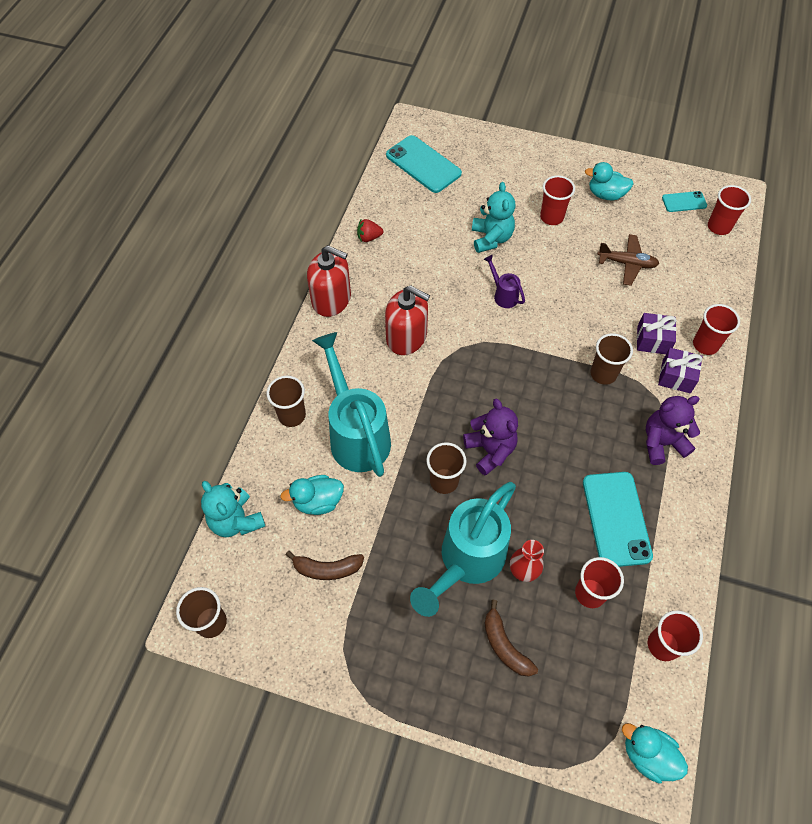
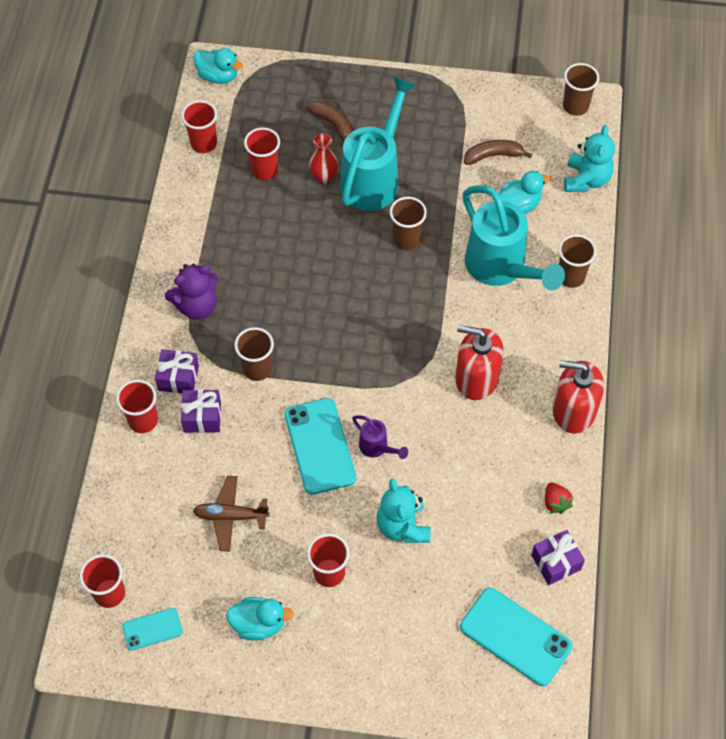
camera: 170 degrees right, 0 degrees up
(236, 520) = (586, 179): turquoise teddy bear -> turquoise teddy bear turned 60 degrees clockwise
(369, 237) = (555, 502): red strawberry -> red strawberry turned 90 degrees clockwise
(381, 201) = (556, 562): none -> purple gift
(490, 450) = (367, 273): purple teddy bear -> none
(616, 519) = (242, 231): turquoise phone -> turquoise phone (320, 446)

